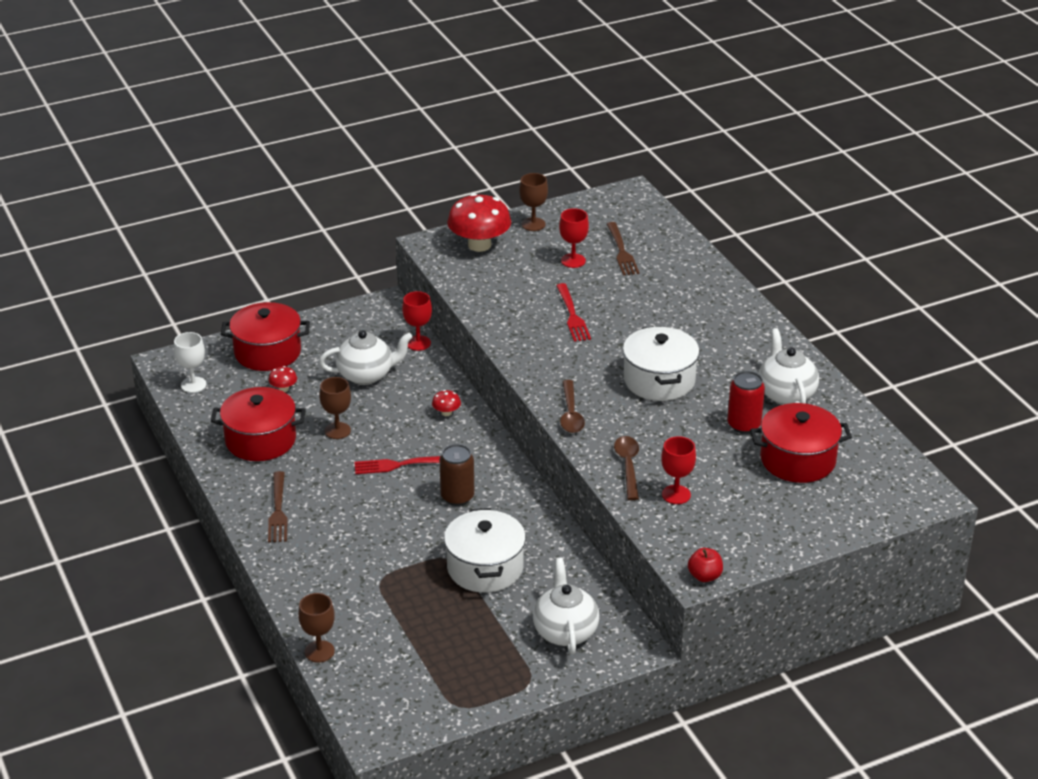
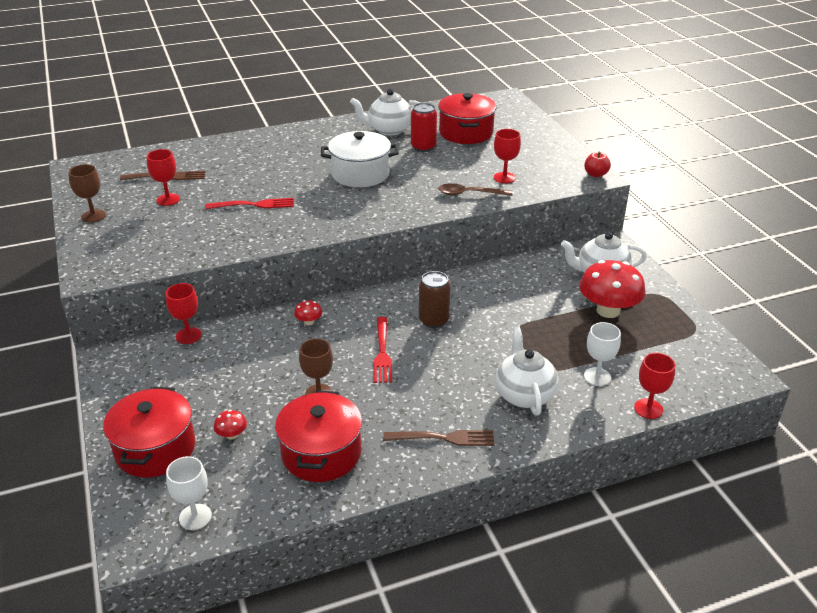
camera: 85 degrees left, 0 degrees up
(319, 651) = (648, 409): brown goblet -> red goblet
(366, 375) = (229, 372): white teapot -> white teapot (524, 394)
(369, 616) = (597, 377): none -> white goblet
(479, 245) = (110, 246): red mushroom -> red mushroom (608, 310)
(485, 568) = (528, 309): white pot -> none
(571, 414) = (397, 214): brown spoon -> none

